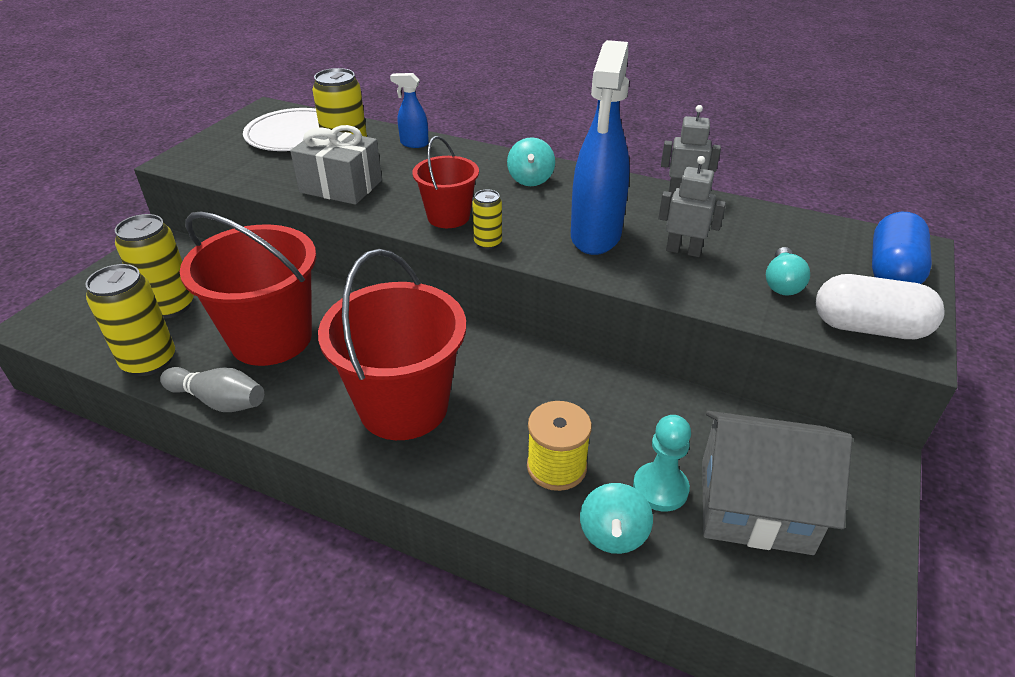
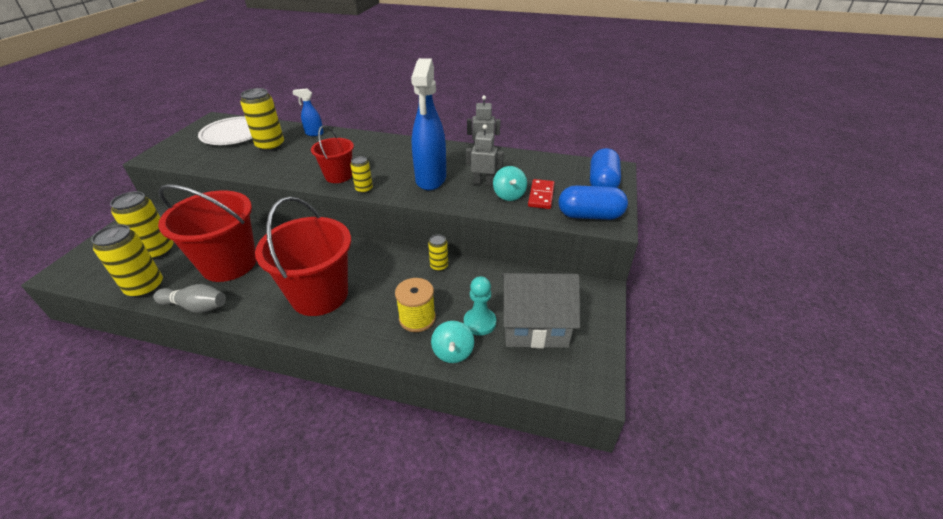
camera: 10 degrees left, 0 degrees up
(341, 186) = (267, 163): grey gift -> none
(530, 179) = (389, 149): turquoise spinning top -> turquoise spinning top (509, 195)
(596, 382) = (439, 266): none -> yellow can
(782, 283) = (541, 196): turquoise light bulb -> red domino
(869, 328) = (590, 215): white capsule -> blue capsule

